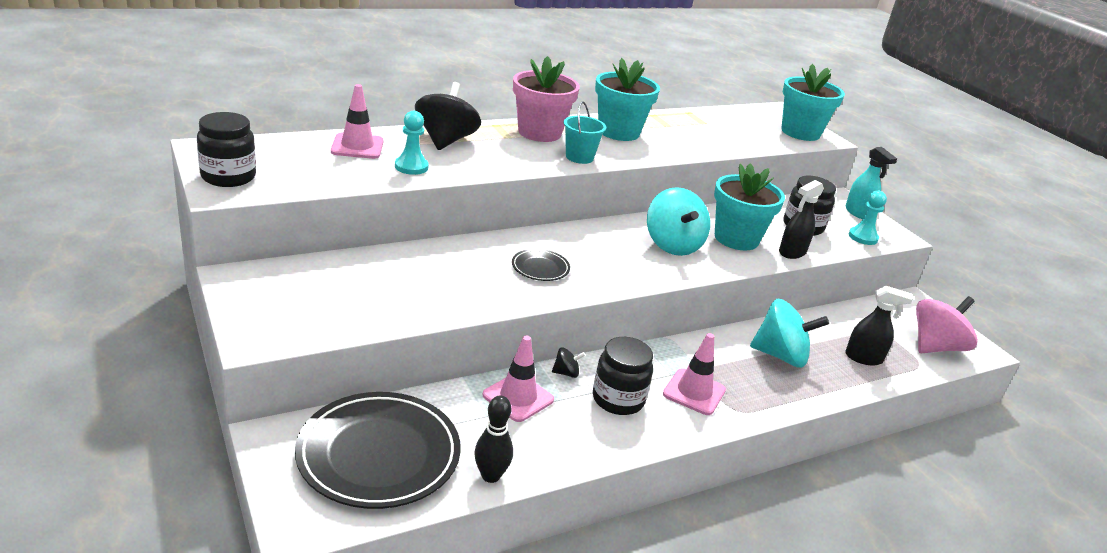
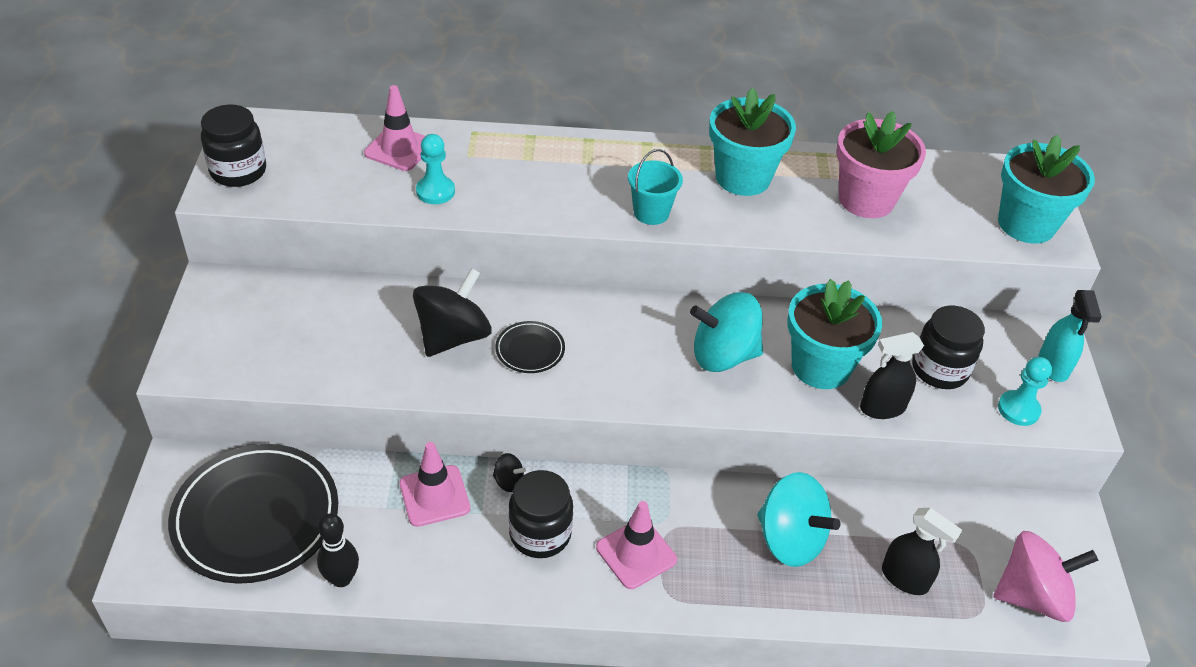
camera: 30 degrees right, 15 degrees up
(445, 141) = (506, 156): black spinning top -> black spinning top (453, 336)
(539, 132) = (633, 161): pink flower pot -> pink flower pot (866, 199)
(672, 245) = (723, 355): turquoise spinning top -> turquoise spinning top turned 75 degrees clockwise

